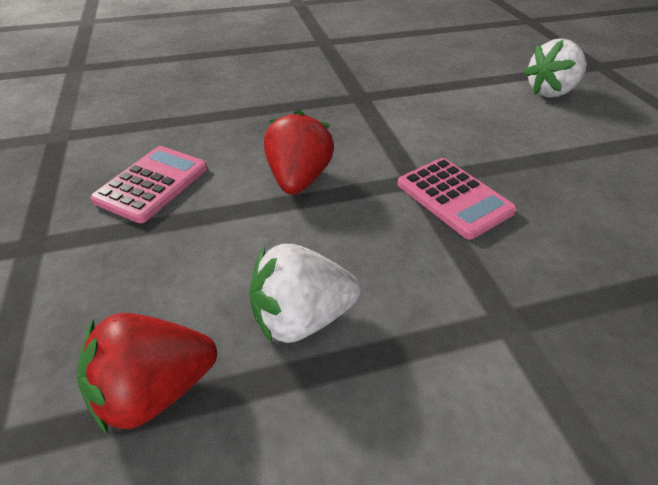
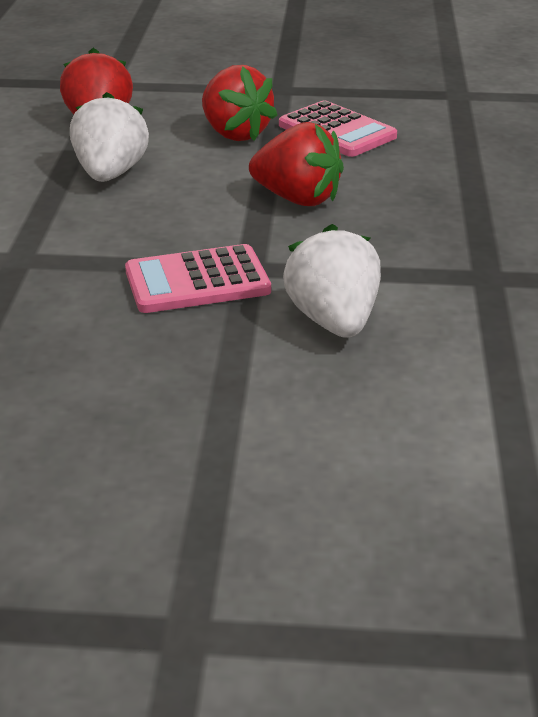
camera: 110 degrees right, 10 degrees down
(169, 248) = (235, 134): none -> red strawberry
(550, 92) = (431, 488): white strawberry -> white strawberry (333, 321)

